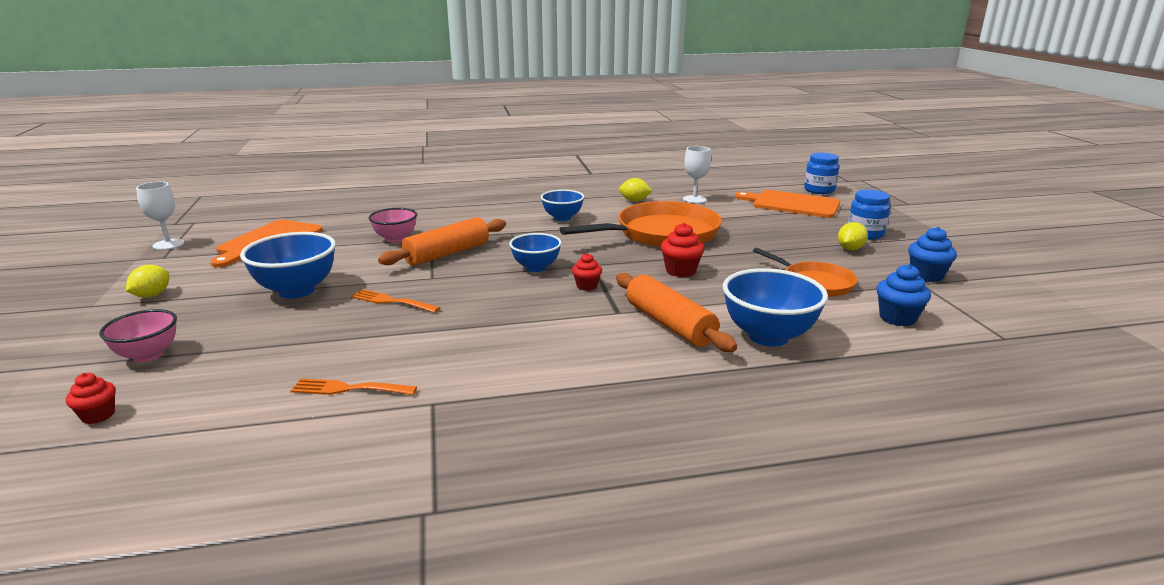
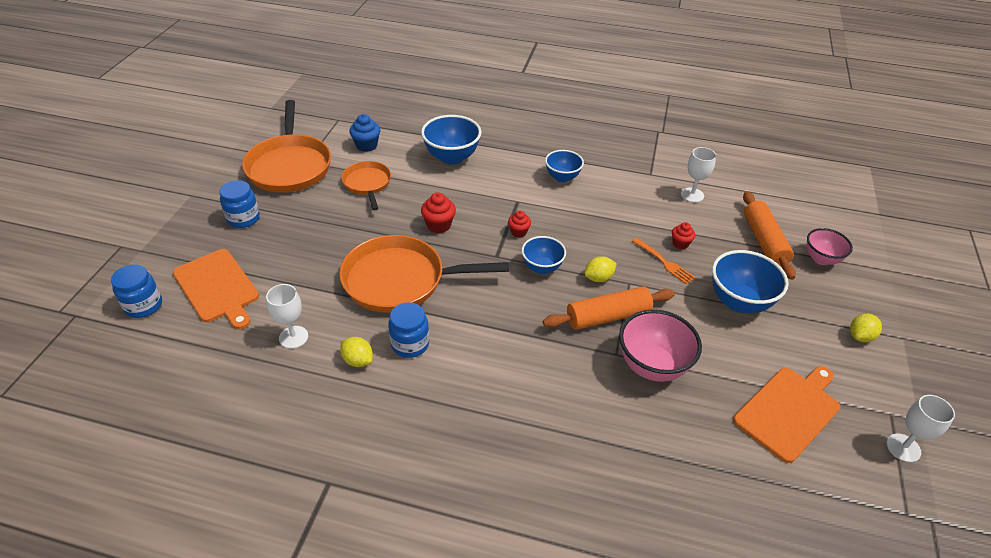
camera: 155 degrees left, 20 degrees up
(98, 415) = (822, 218): red cupcake -> red cupcake (680, 244)
(350, 389) = (692, 195): orange fork -> white goblet
(395, 239) = (652, 366): pink bowl -> pink bowl, size x1.57
(562, 218) = (465, 348): blue bowl -> blue bowl (562, 177)
(607, 212) = (410, 344): none -> blue jar
(669, 324) = (496, 182): orange rolling pin -> orange rolling pin (764, 241)
(850, 249) = (287, 206): yellow lemon -> yellow lemon (598, 278)
(926, 276) = (289, 166): blue cupcake -> orange pan

